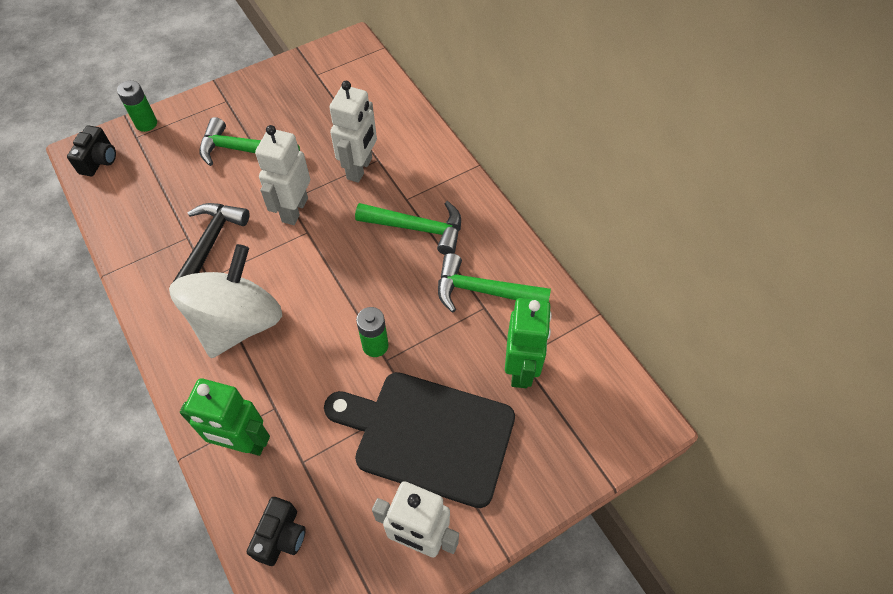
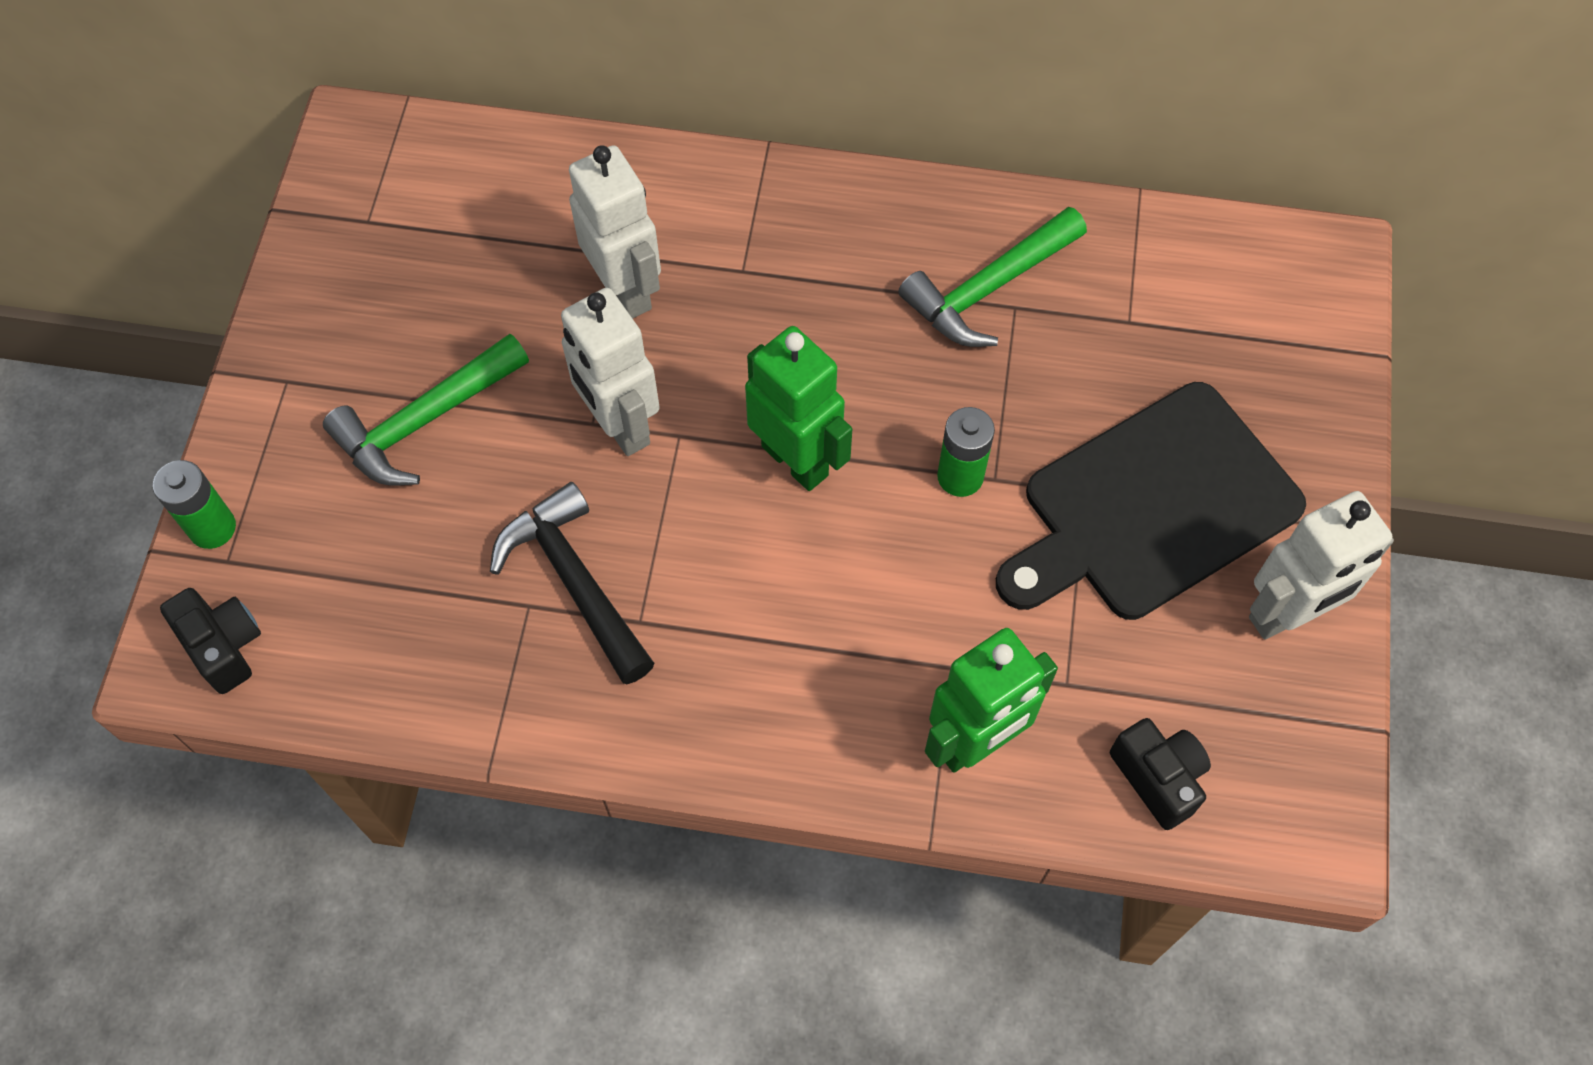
camera: 50 degrees left, 5 degrees up
(238, 322) = (761, 628): white spinning top -> none
(418, 228) = (809, 292): green hammer -> none
(521, 369) = (1145, 333): green robot -> green robot (795, 460)

